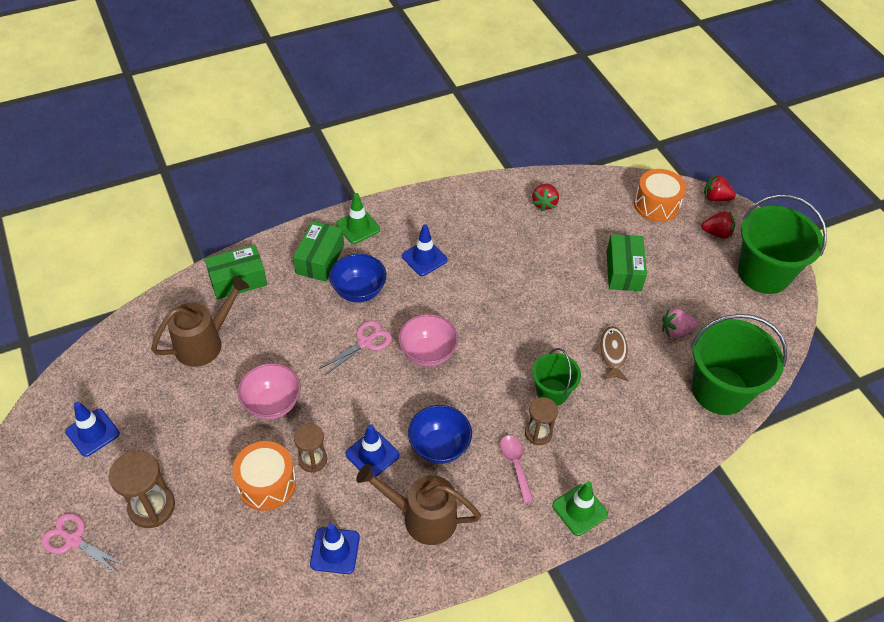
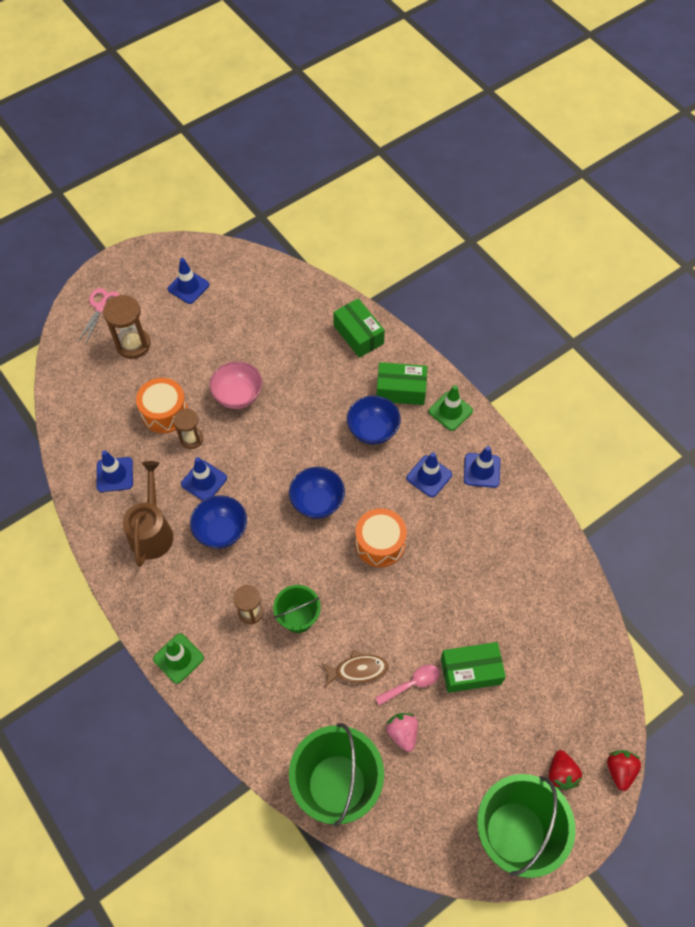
camera: 80 degrees right, 10 degrees up
(205, 342) = (287, 331): brown watering can -> none
(365, 342) = (316, 449): pink scissors -> none
(427, 353) = (317, 502): pink bowl -> blue bowl
(429, 219) = (481, 470): none -> blue traffic cone
(515, 465) = (214, 597): pink spoon -> pink spoon (412, 683)
(544, 203) = (542, 577): red strawberry -> none
(656, 205) = (583, 699): orange drum -> orange drum (380, 543)

